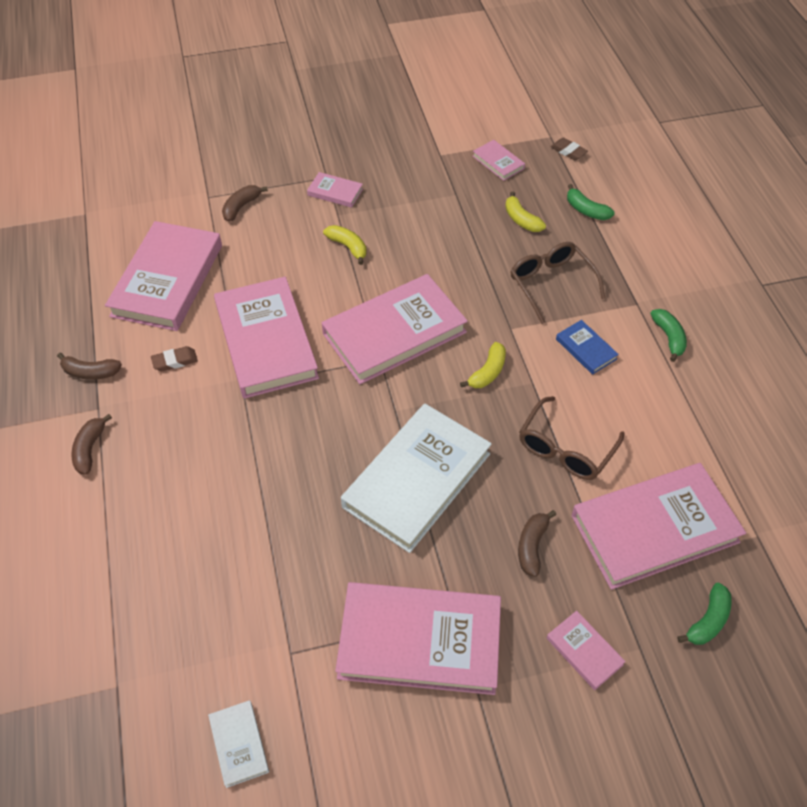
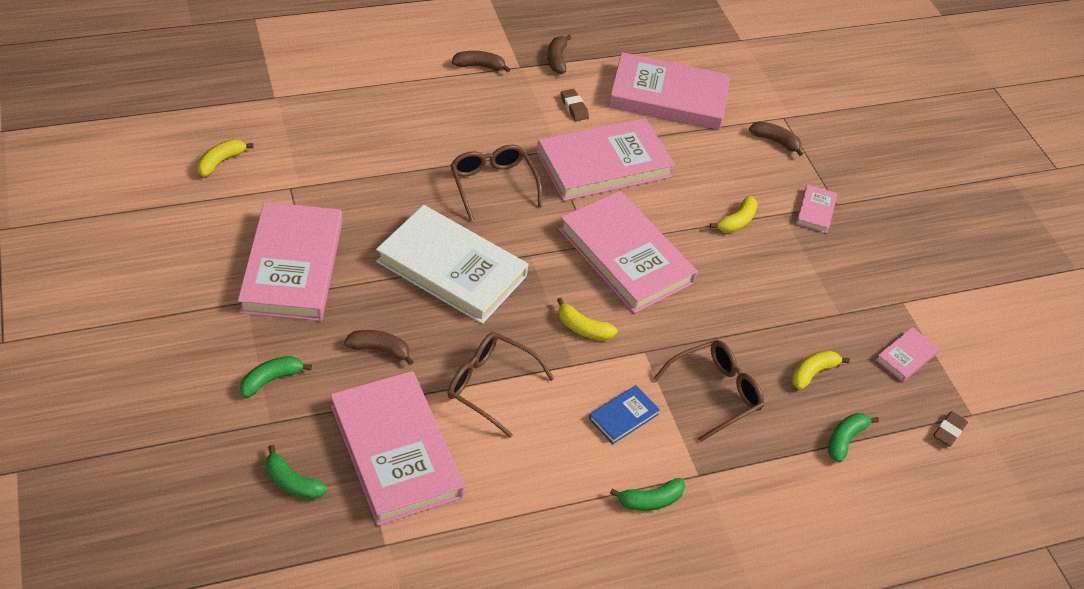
camera: 80 degrees right, 5 degrees down
(239, 744) = (221, 162): white book -> yellow banana
(292, 440) = (492, 184): none -> brown glasses
(584, 651) = (271, 379): pink book -> green banana

